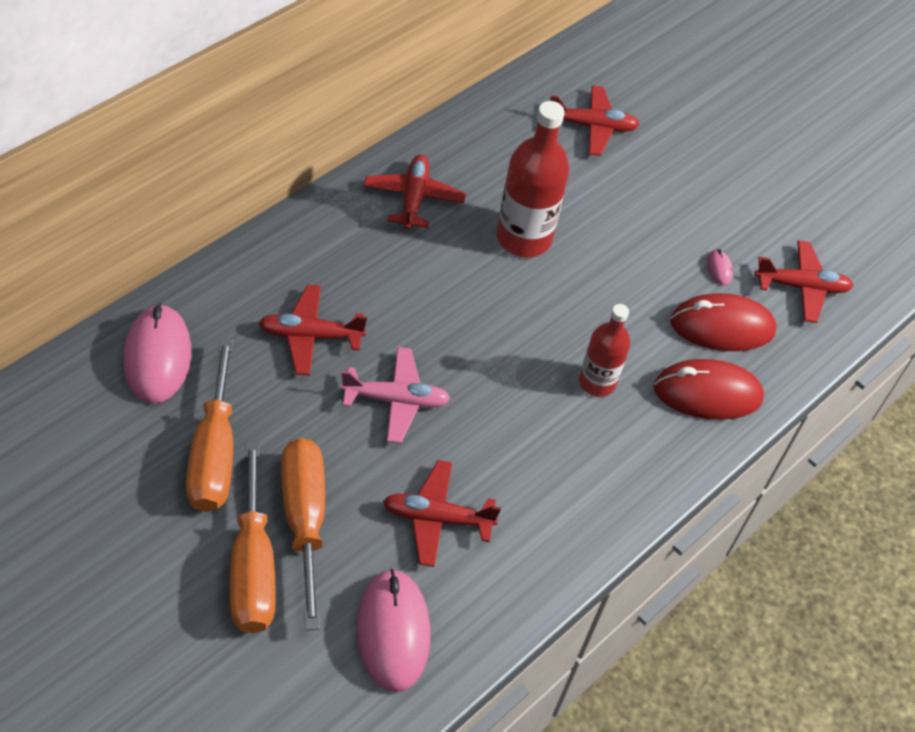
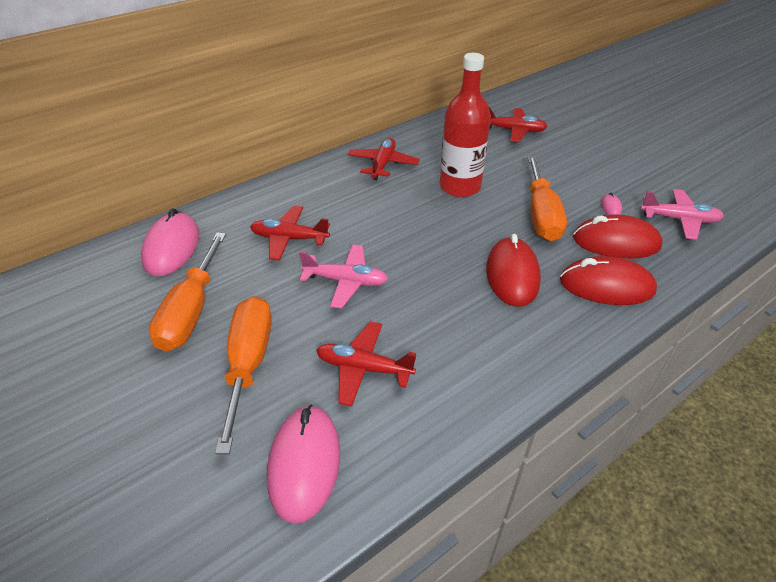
camera: 15 degrees right, 10 degrees down
(253, 567) = (193, 398): orange screwdriver -> orange screwdriver (541, 215)
(597, 382) = (512, 275): red bottle -> red mouse
(801, 287) = (679, 219): red plane -> pink plane

